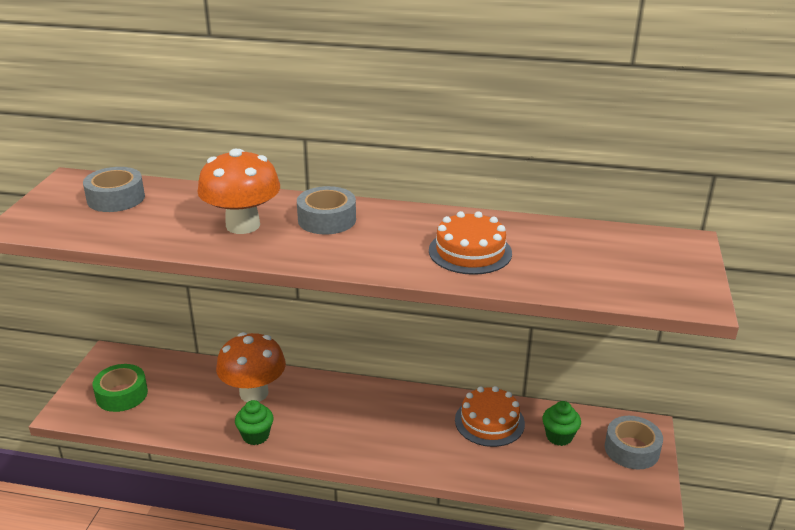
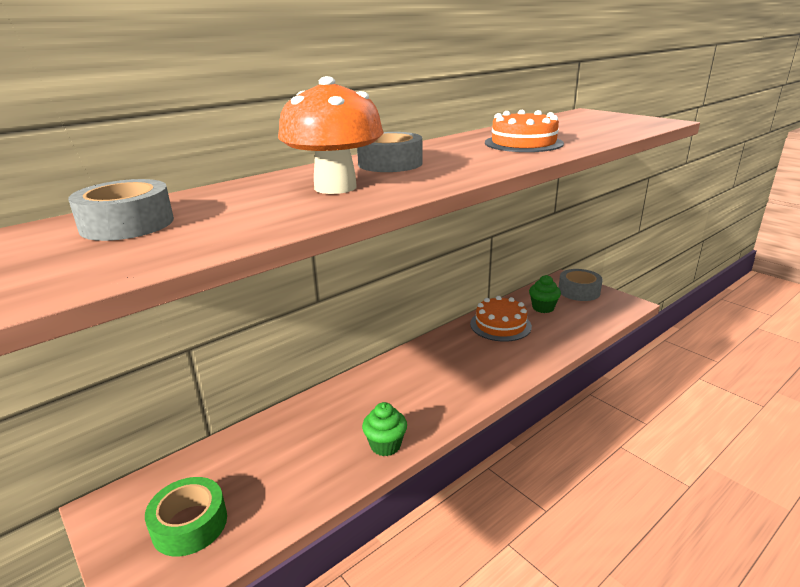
camera: 50 degrees left, 5 degrees down
(254, 393) = (324, 422): orange mushroom -> none

